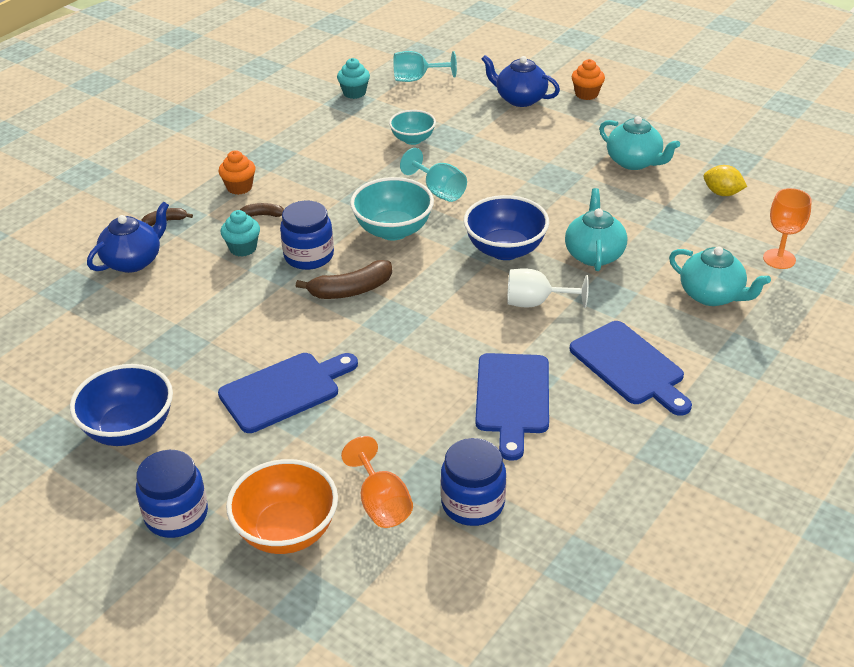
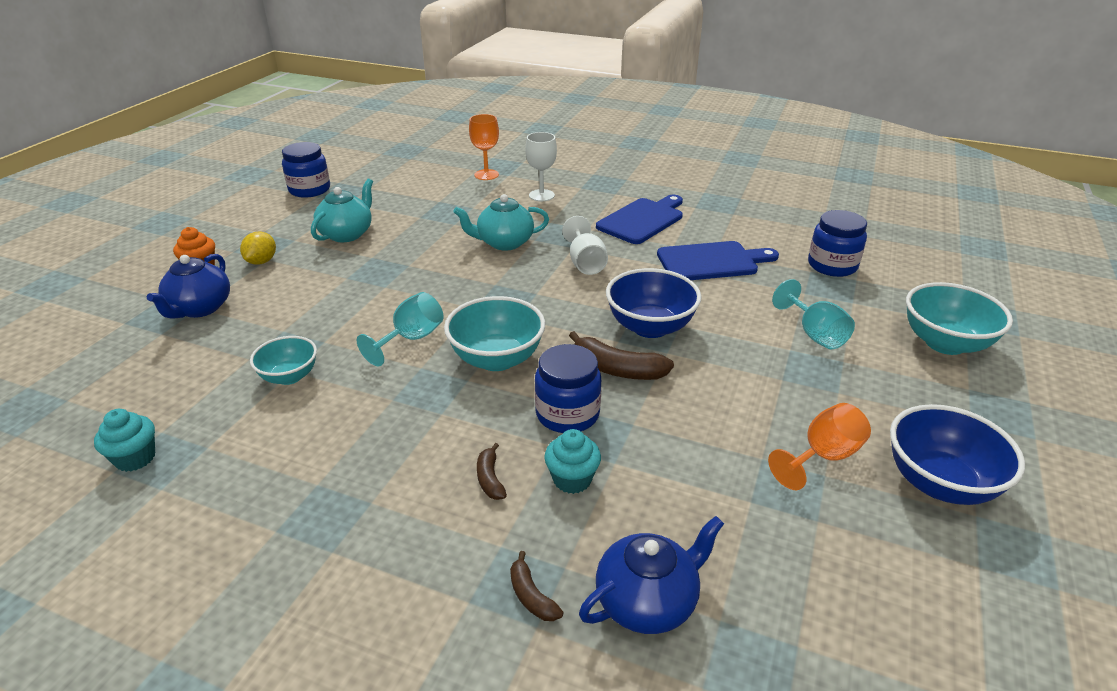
camera: 105 degrees left, 5 degrees down
(133, 261) = (647, 601): blue teapot -> blue teapot turned 120 degrees clockwise
(176, 515) = (998, 411): blue jar -> blue jar (309, 190)
(239, 187) = (421, 527): orange cupcake -> none
(284, 391) = (794, 381): blue cutting board -> none
(287, 531) = (945, 343): orange bowl -> turquoise bowl
(350, 290) = (616, 369): brown banana -> brown banana turned 150 degrees clockwise
(381, 503) = (871, 303): orange goblet -> orange goblet (823, 457)
(417, 79) = (111, 400): turquoise goblet -> turquoise goblet (814, 334)
(505, 250) = (511, 286): blue bowl -> blue bowl (650, 327)
(712, 295) = (541, 195): turquoise teapot -> white goblet
(722, 193) = (398, 196): yellow lemon -> yellow lemon (262, 261)

